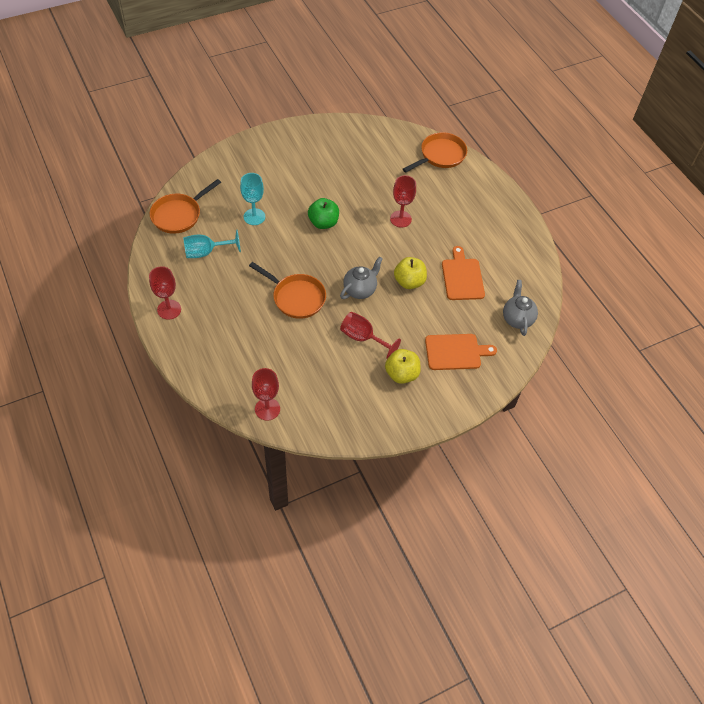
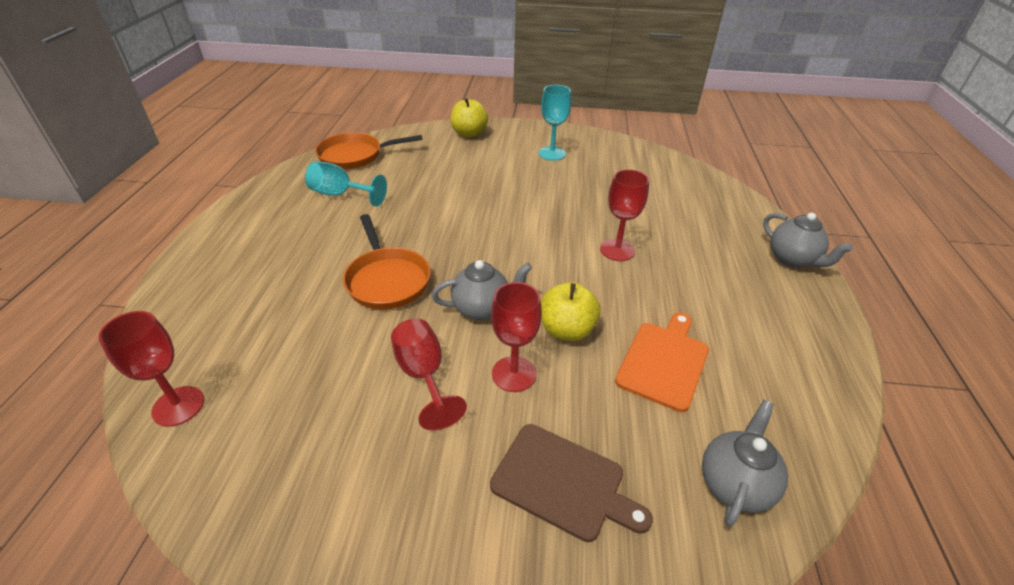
camera: 35 degrees right, 15 degrees down
(169, 309) = (232, 229): red goblet -> red goblet (514, 374)
(254, 217) = (430, 183): turquoise goblet -> turquoise goblet (552, 153)
(323, 223) = (506, 217): green apple -> none
(401, 374) = (431, 469): yellow apple -> yellow apple (469, 134)
(440, 155) = (729, 205): orange pan -> none
(455, 352) = (563, 482): orange cutting board -> brown cutting board
(490, 184) = (792, 259): none -> grey teapot

